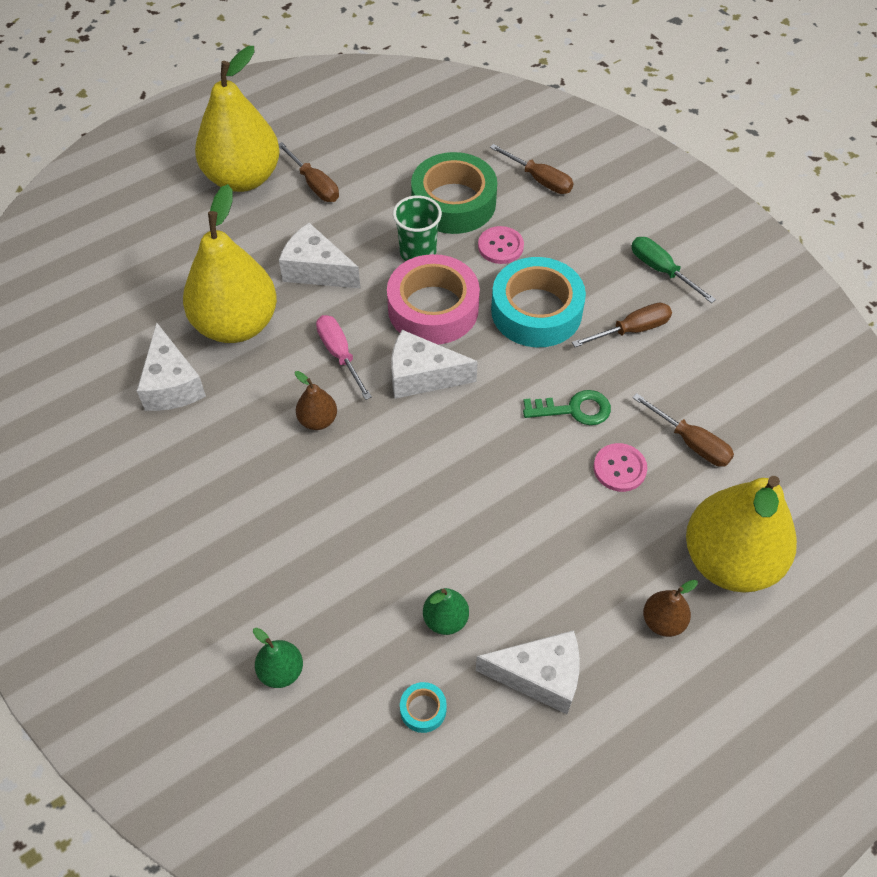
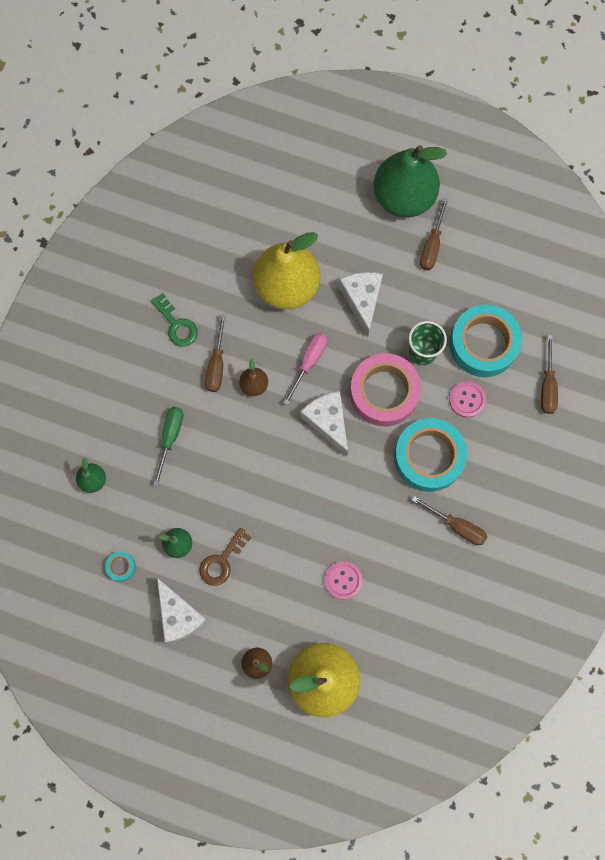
camera: 55 degrees right, 20 degrees up
(172, 384) = (220, 284): white cheese -> none
(243, 178) = (403, 197): yellow pear -> green pear
(453, 202) = (483, 344): green tape -> turquoise tape
(504, 583) = (222, 561): none -> brown key
(574, 409) = (368, 527): green key -> green key (177, 325)
(661, 270) = (523, 515): green screwdriver -> green screwdriver (170, 438)
(691, 442) = (392, 612): brown screwdriver -> brown screwdriver (217, 364)

